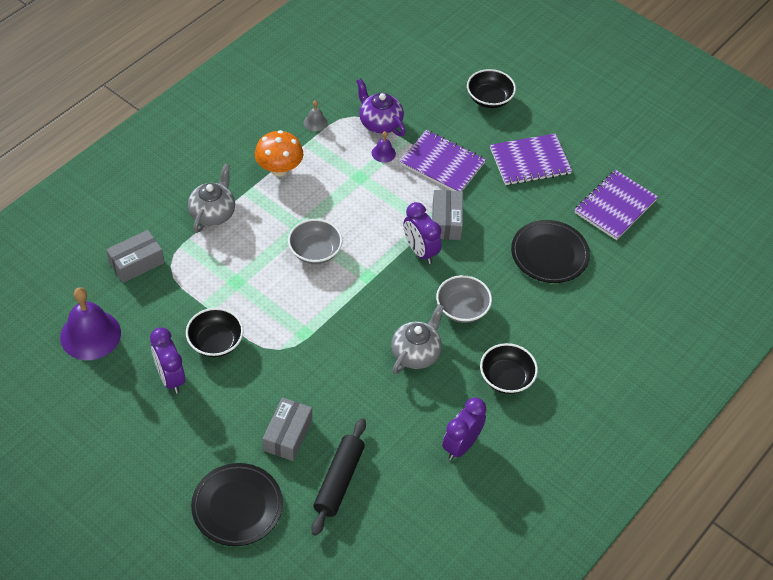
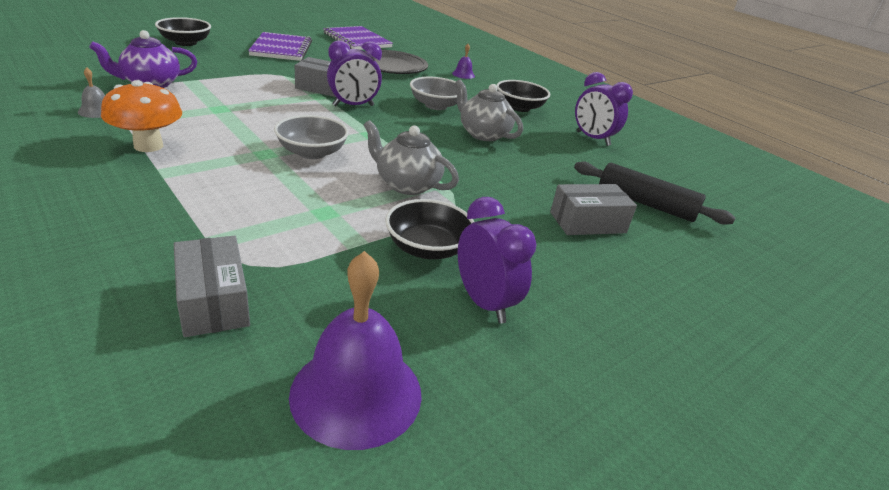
camera: 80 degrees left, 20 degrees down
(170, 378) = (484, 303): purple clock -> purple clock turned 105 degrees counterclockwise
(213, 213) = (175, 207): grey teapot -> grey teapot (407, 185)
(237, 506) = (703, 279): black plate -> none
(288, 435) = (587, 222): grey box -> grey box turned 45 degrees counterclockwise
(383, 153) = (198, 91): purple bell -> purple bell (463, 74)
(442, 163) = (246, 74): purple notebook -> none

